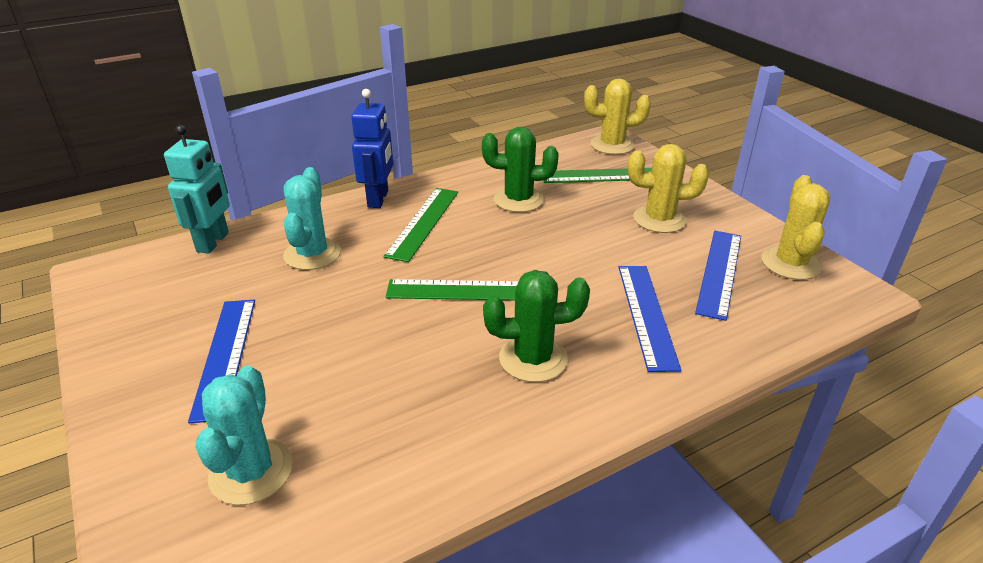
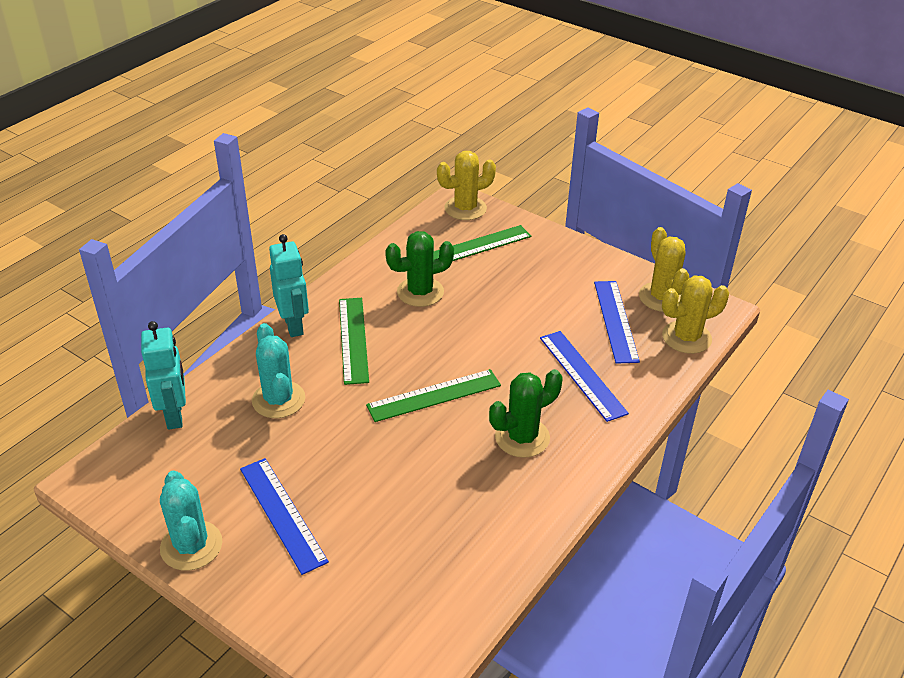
camera: 25 degrees left, 5 degrees up
(251, 471) = (380, 590): turquoise cactus -> turquoise cactus (191, 546)
(378, 199) = (294, 325): blue robot -> turquoise robot
(659, 219) = (546, 281): yellow cactus -> yellow cactus (686, 337)

